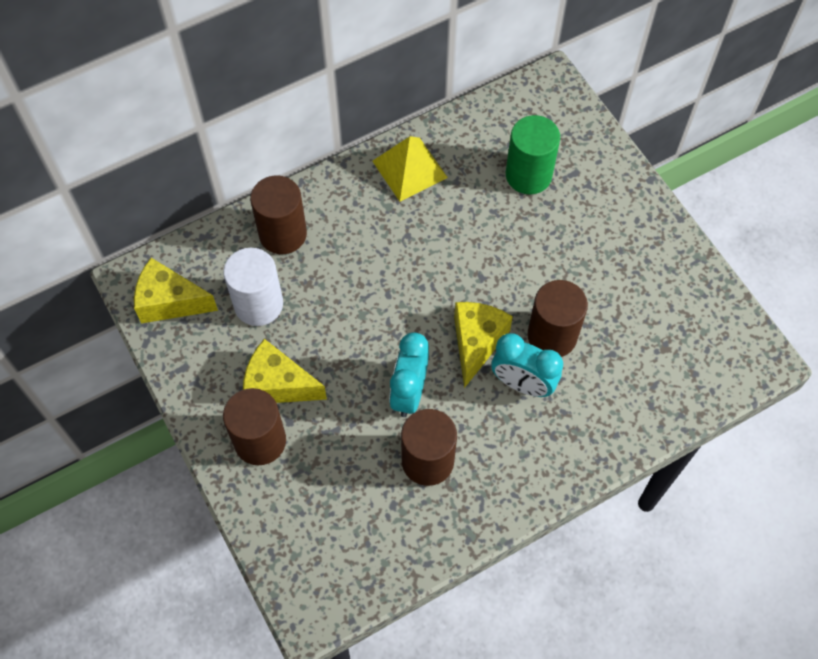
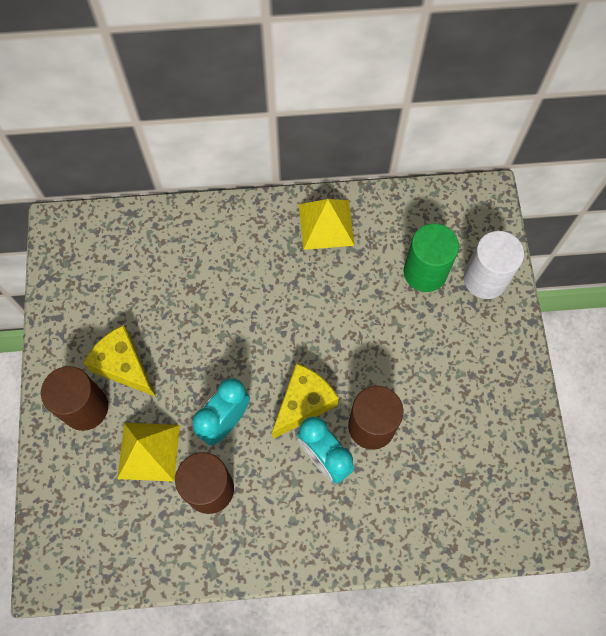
camera: 25 degrees right, 5 degrees up
(170, 302) = (76, 257): yellow cheese -> none
(258, 304) = (143, 289): white cylinder -> white cylinder (485, 279)
(283, 234) = (193, 237): brown cylinder -> none
(347, 453) = (148, 451): none -> yellow pyramid

